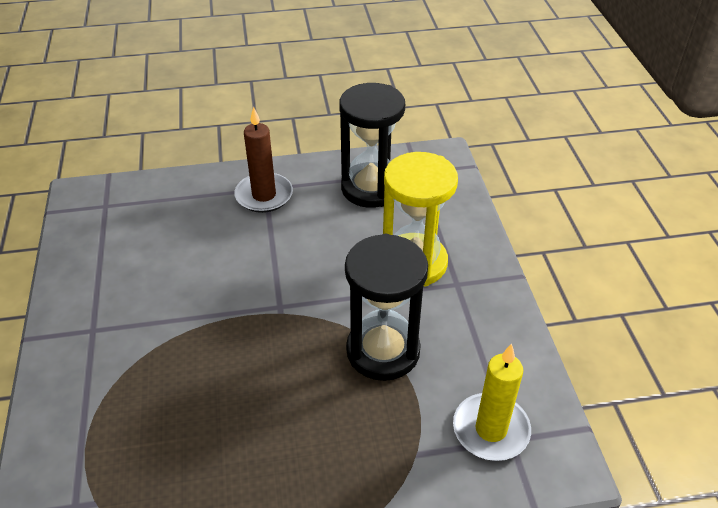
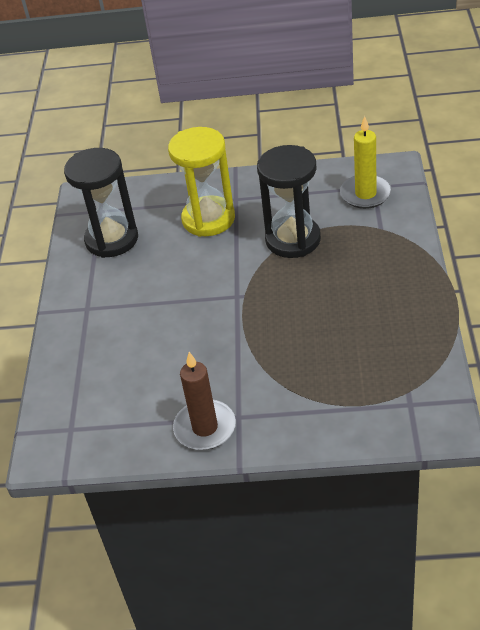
camera: 75 degrees left, 0 degrees up
(264, 195) = (97, 308): brown candle -> brown candle (205, 427)

